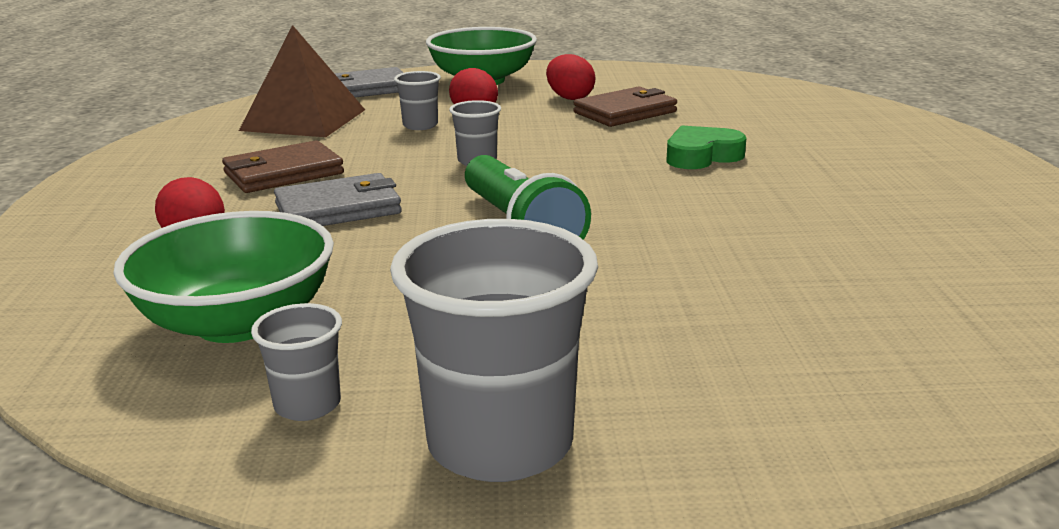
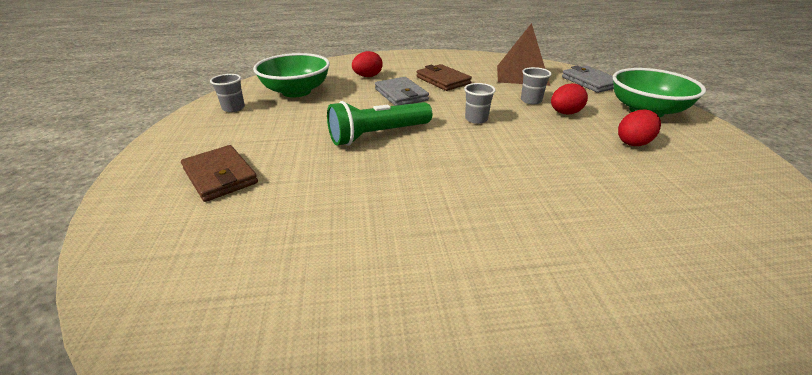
camera: 85 degrees right, 10 degrees up
(500, 443) = (187, 140): grey cup -> none
(625, 112) = (614, 166): brown wallet -> brown wallet (220, 176)
(701, 156) = (522, 198): green heart -> none

